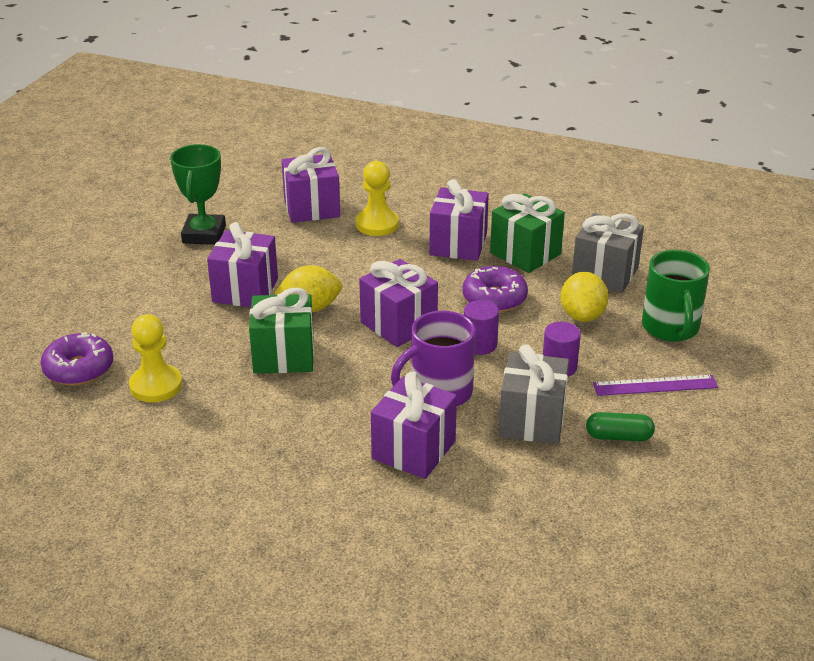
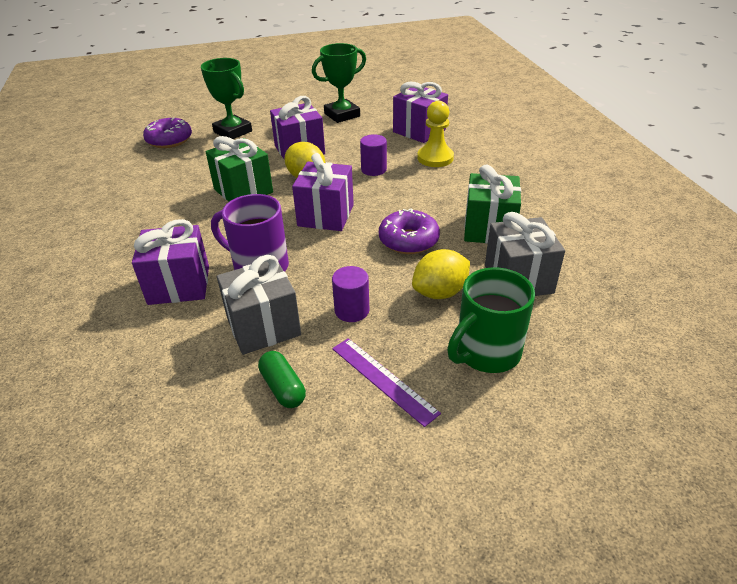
camera: 55 degrees right, 5 degrees up
(129, 317) = (233, 132): none -> green trophy
(156, 385) = (173, 166): yellow pawn -> none
(458, 244) = (457, 196): purple gift -> none
(480, 345) = (339, 259): purple cylinder -> purple cylinder (373, 169)

